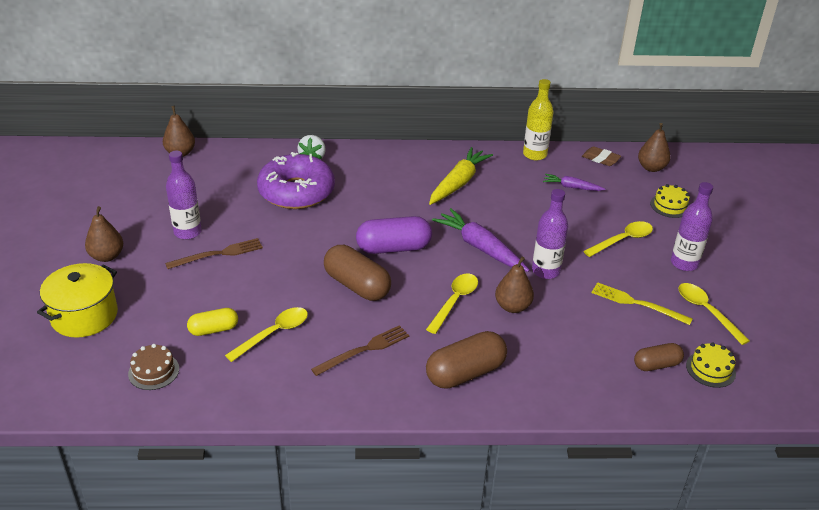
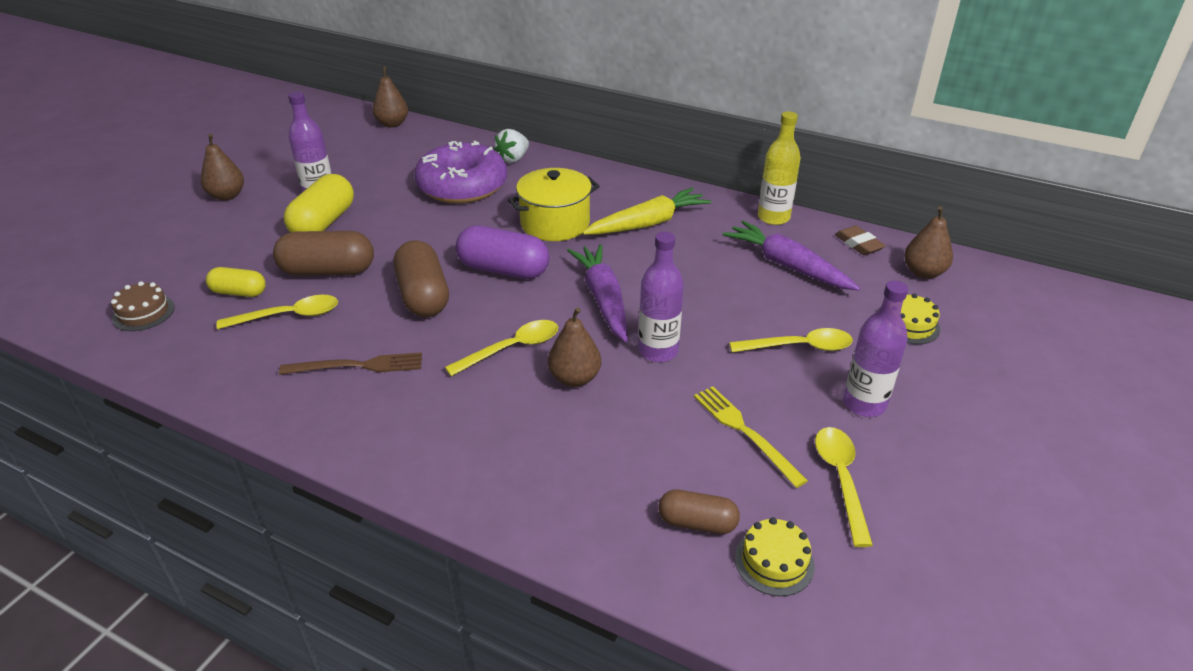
camera: 30 degrees right, 0 degrees up
(84, 316) = (148, 242): yellow pot -> yellow pot (555, 223)
(218, 254) = (324, 223): brown fork -> yellow capsule
(465, 373) = (439, 434): brown capsule -> brown capsule (328, 271)
(572, 187) = (787, 266): purple carrot -> purple carrot, size x1.77

